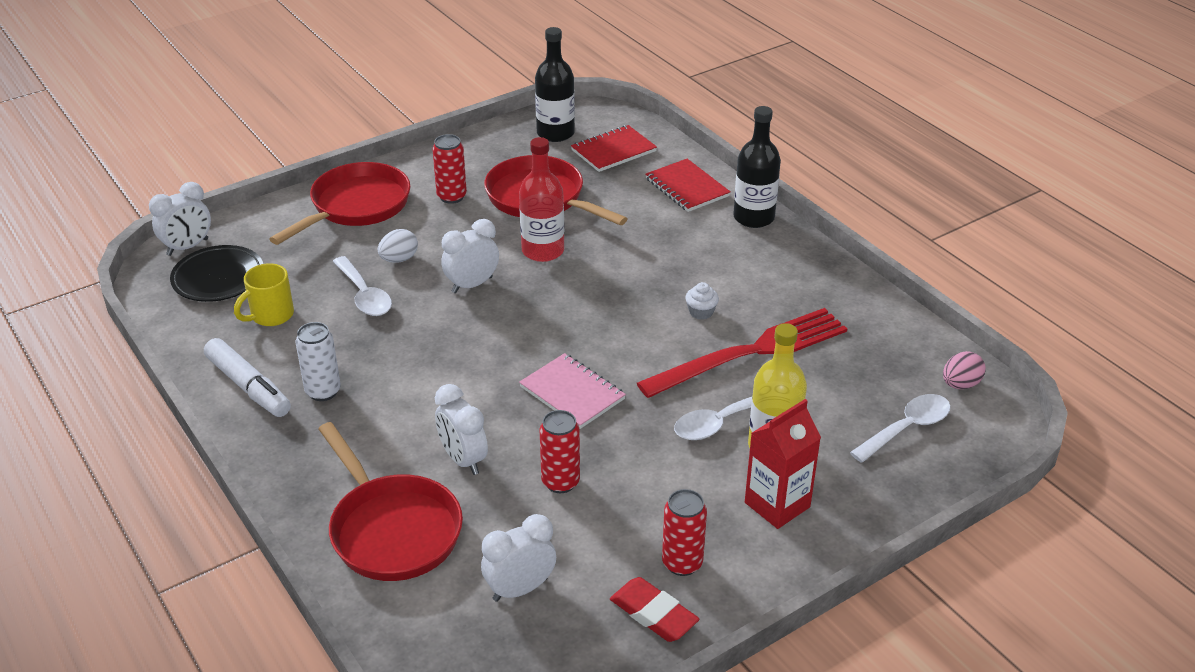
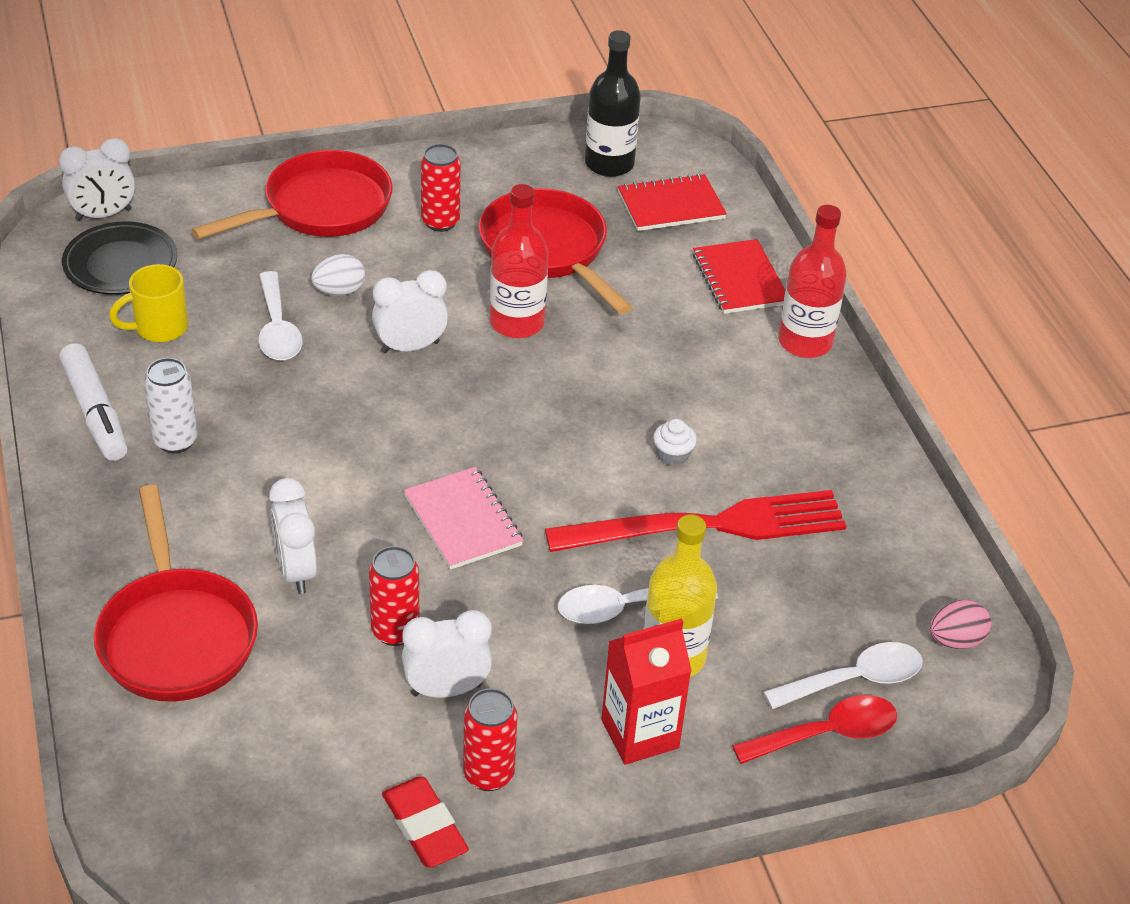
camera: 15 degrees right, 5 degrees up
(520, 589) = (286, 750): white clock -> white clock (446, 689)
(753, 217) = (805, 342): black bottle -> red bottle
(907, 469) = (827, 734): none -> red spoon

